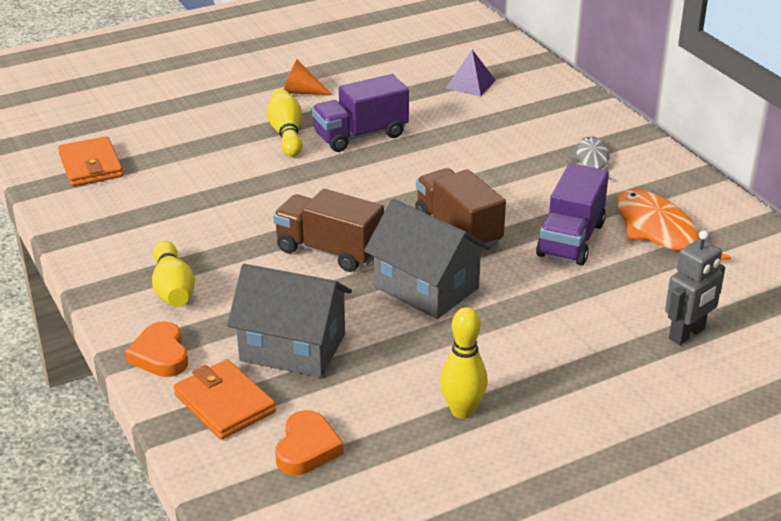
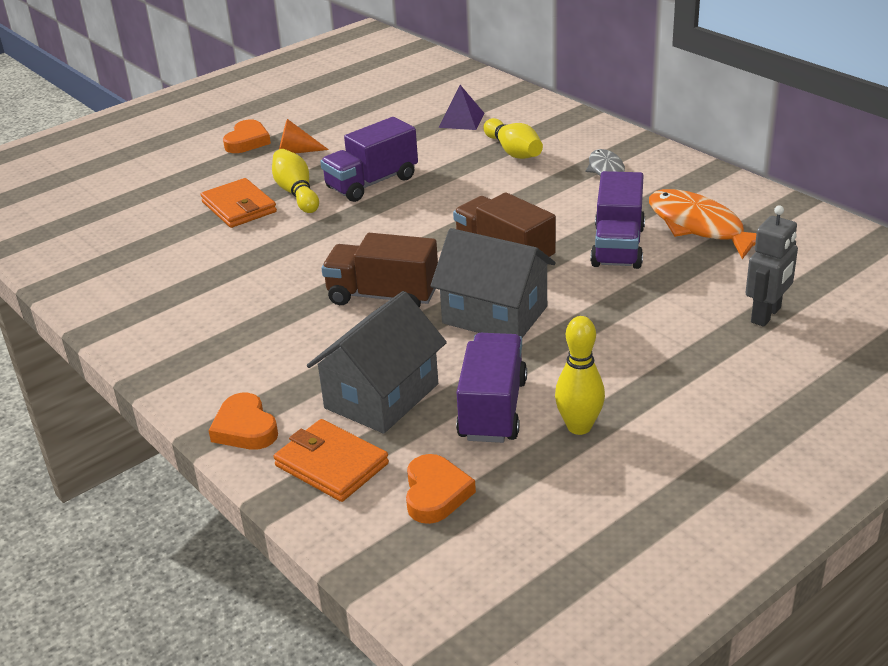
camera: 10 degrees left, 0 degrees up
(91, 165) = (102, 254): orange wallet -> orange wallet (239, 207)
(173, 288) = (234, 360): yellow bowling pin -> yellow bowling pin (513, 151)
(259, 74) = (247, 141): none -> orange heart
(292, 347) = (381, 396): grey house -> grey house turned 60 degrees counterclockwise
(389, 379) = (493, 409): none -> purple truck

